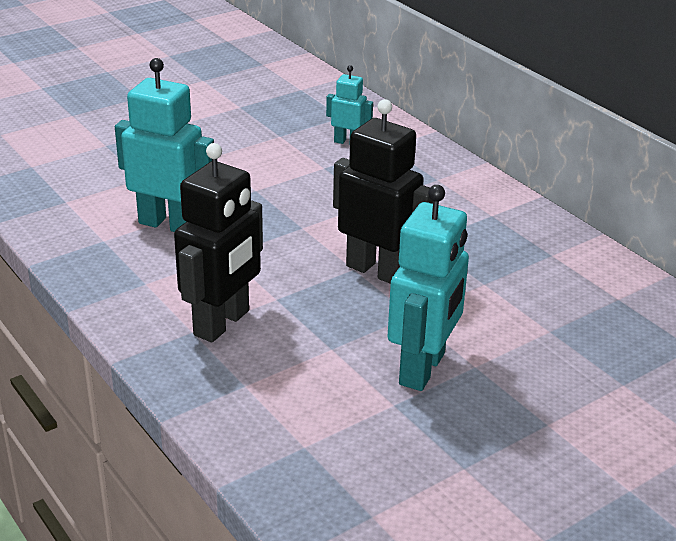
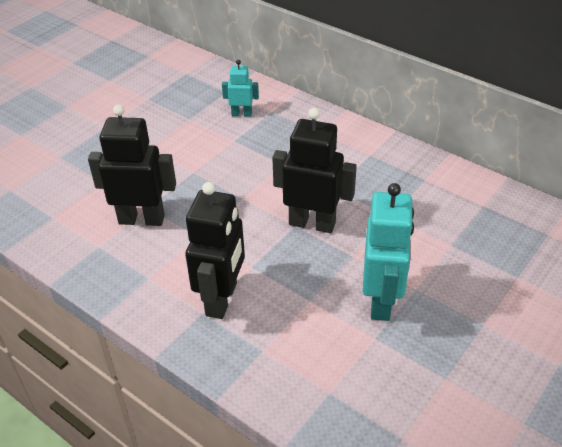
camera: 15 degrees left, 10 degrees up
(168, 224) = (142, 219): turquoise robot -> black robot

